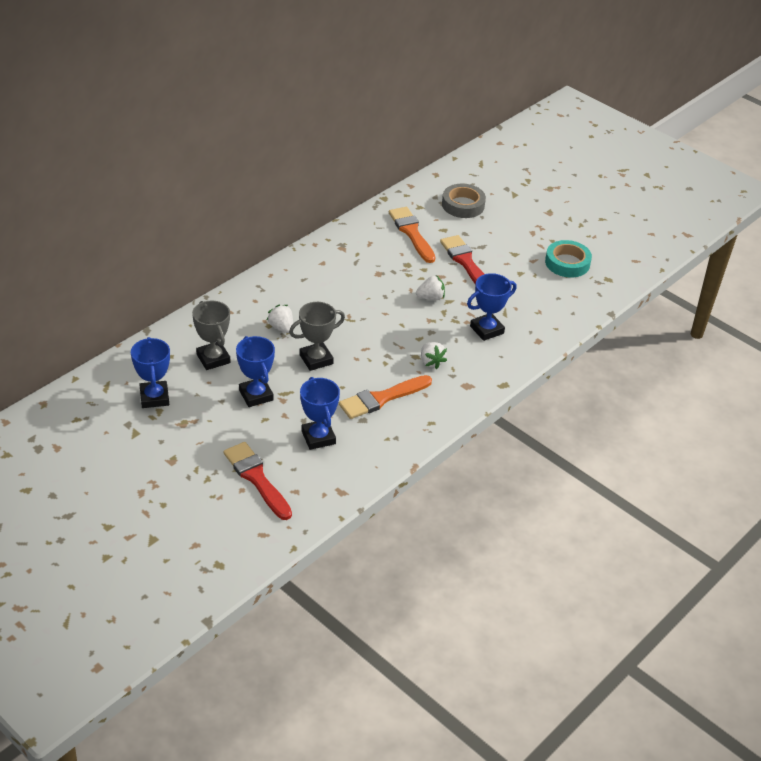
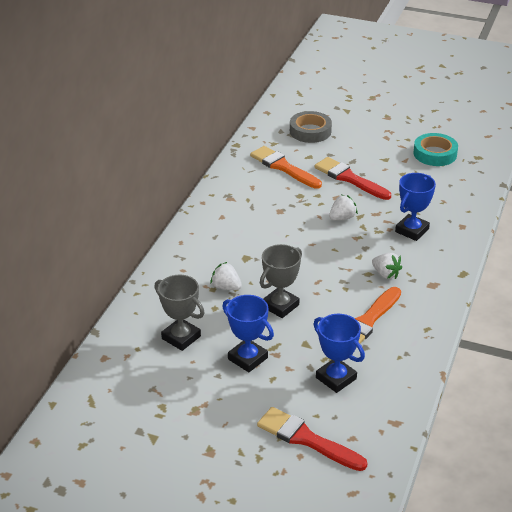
camera: 20 degrees left, 5 degrees down
(154, 397) = (148, 395): blue trophy -> none

